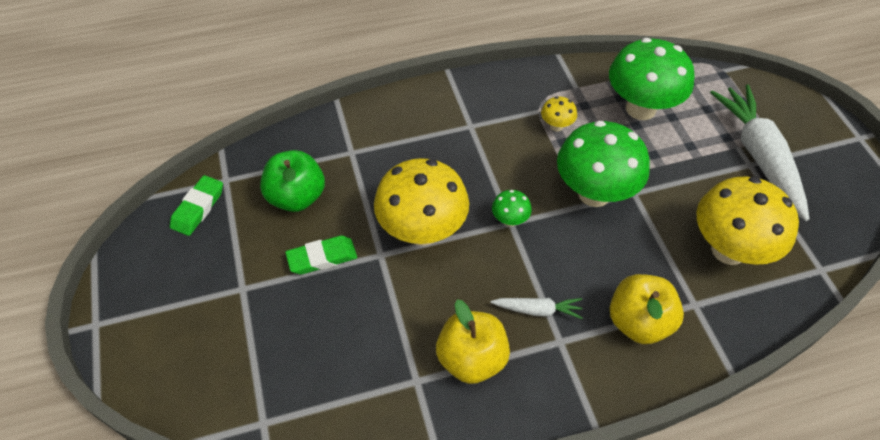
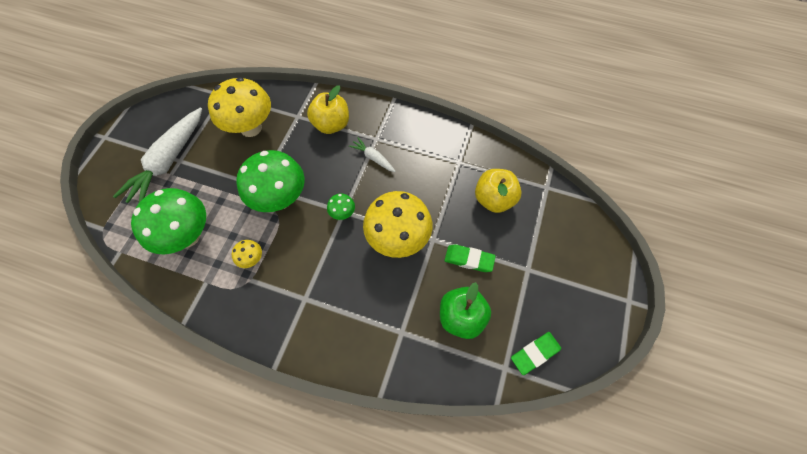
camera: 145 degrees left, 10 degrees up
(471, 359) = (425, 156): yellow apple -> yellow apple (494, 199)

